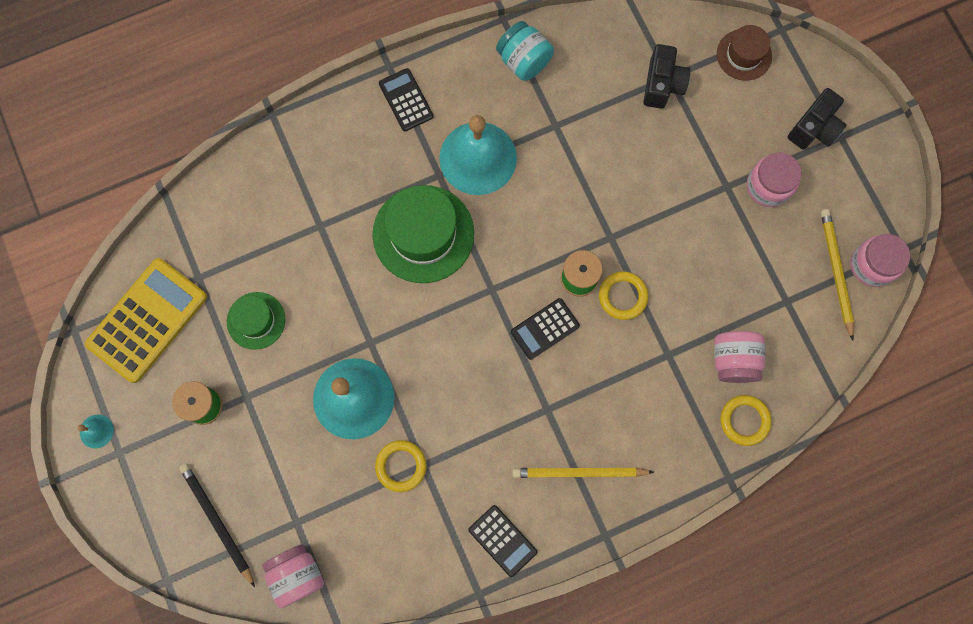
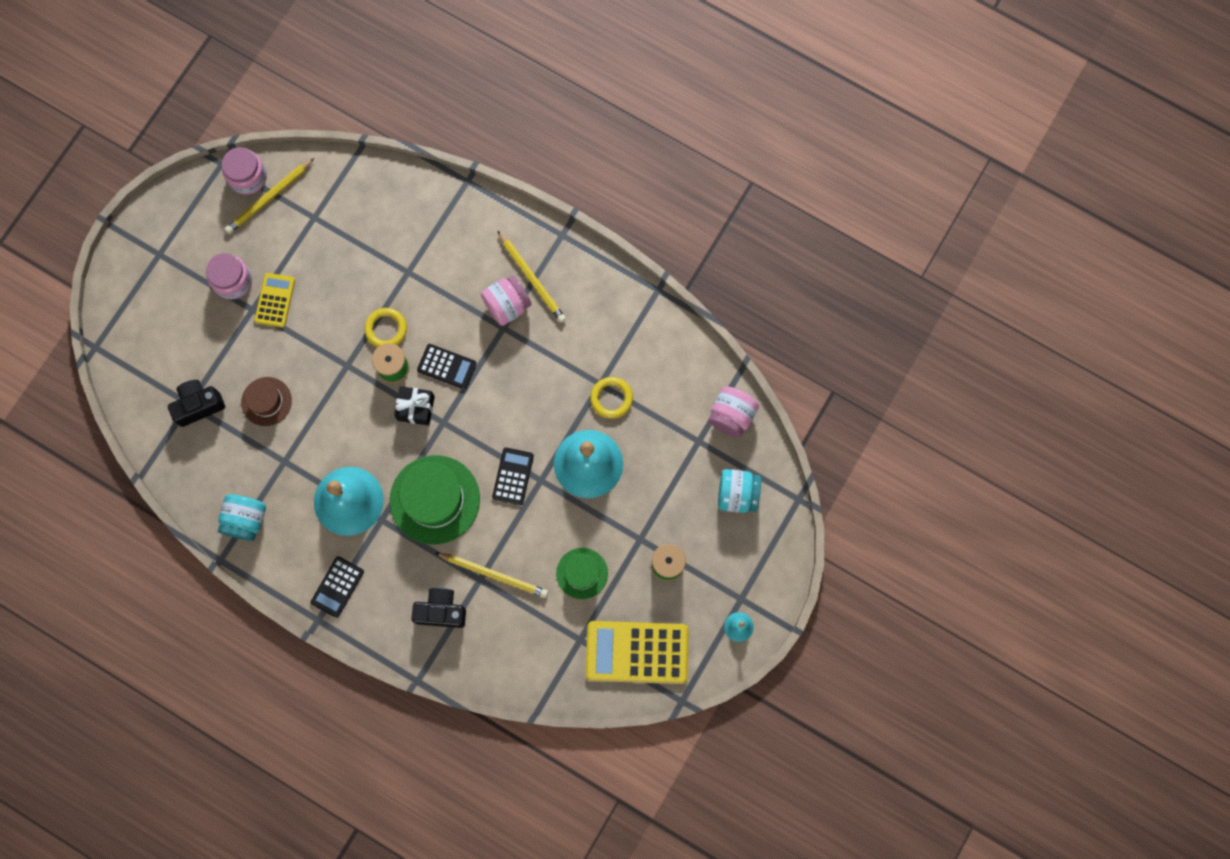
camera: 125 degrees left, 0 degrees up
(217, 522) = (737, 494): black pencil -> turquoise jar
(315, 241) = (494, 574): none -> yellow pencil
(502, 540) = (612, 298): black calculator -> black calculator (513, 476)
(523, 273) = (416, 408): none -> black gift
(722, 212) = (275, 300): none -> yellow calculator
(733, 360) = (382, 227): pink jar -> pink jar (507, 306)
(744, 55) = (134, 361): brown hat -> brown hat (266, 401)
(744, 420) = (420, 195): yellow ring -> none
(814, 128) = (164, 276): black camera -> black camera (441, 611)

